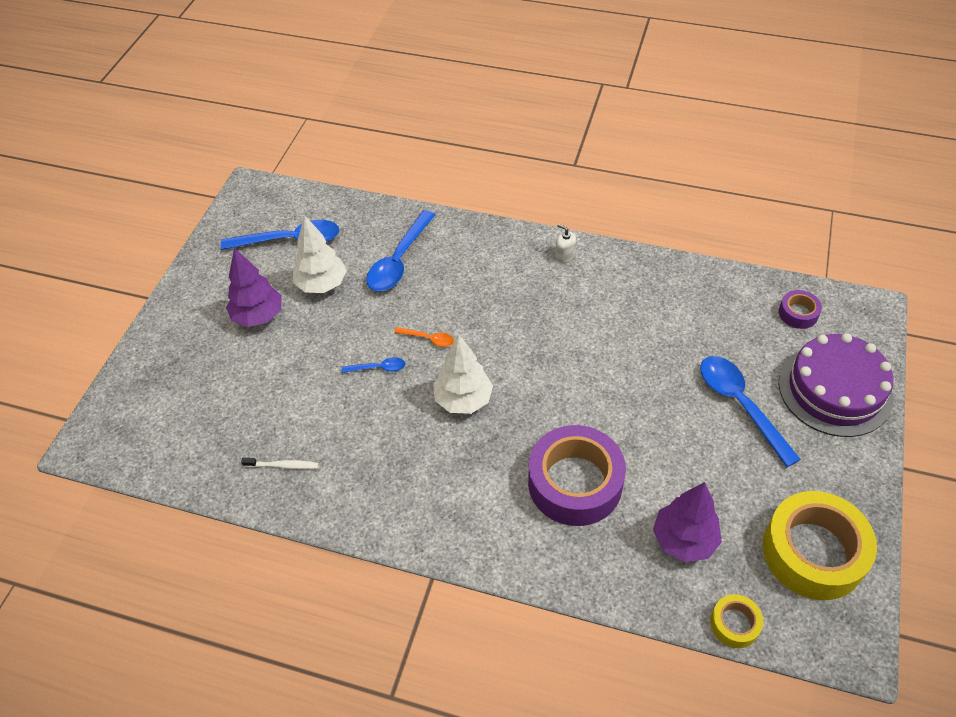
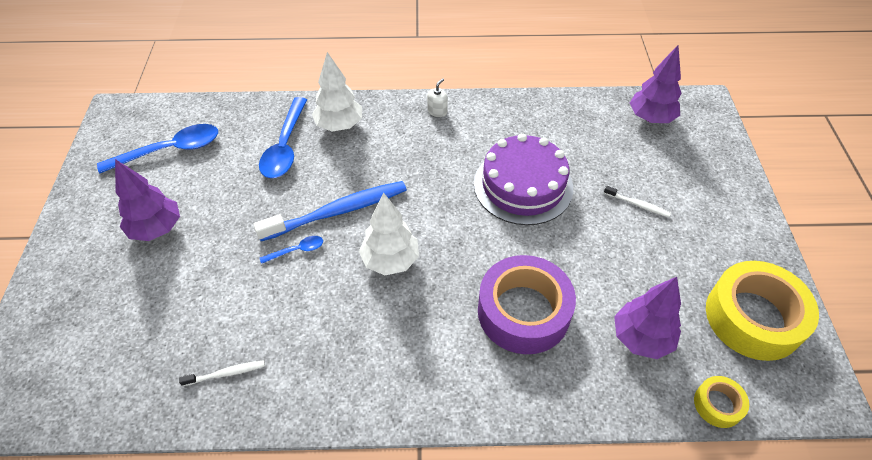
camera: 20 degrees left, 0 degrees up
(322, 284) = (215, 184): white tree -> white tree (339, 125)
(428, 339) = (337, 211): orange spoon -> blue toothbrush
(564, 255) = (437, 111): white soap dispenser -> white soap dispenser turned 105 degrees clockwise
(740, 405) = (637, 204): blue spoon -> white toothbrush
(798, 313) = (650, 118): purple tape -> purple tree
(834, 390) = (707, 173): purple cake -> purple cake (523, 185)

